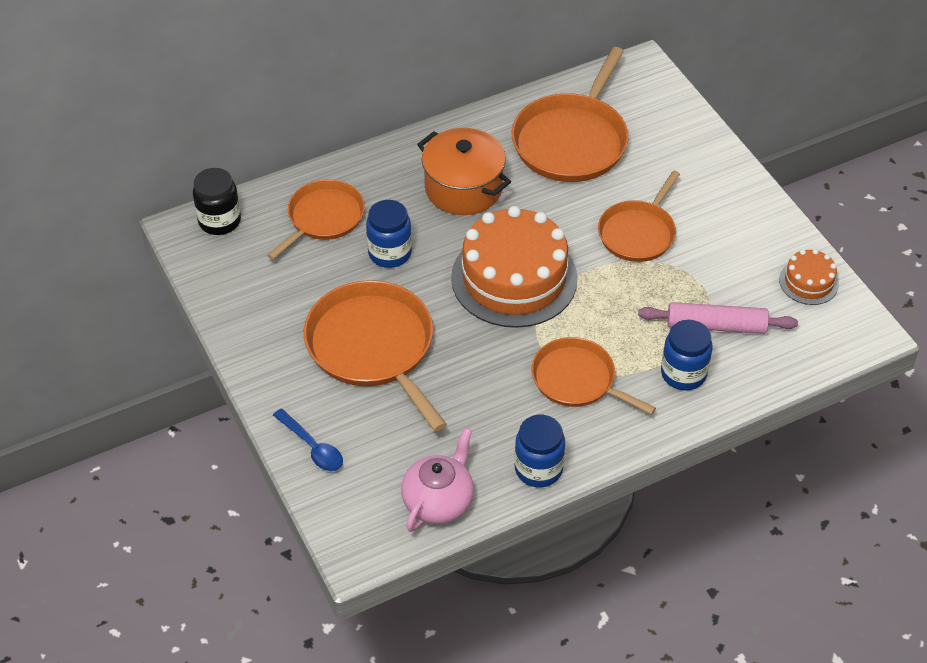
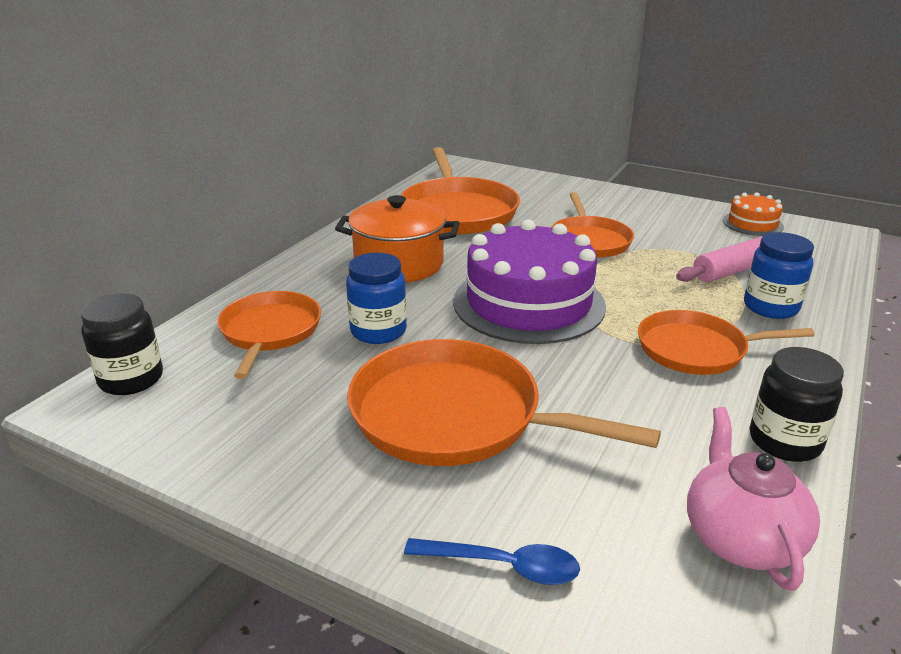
camera: 35 degrees left, 20 degrees down
(514, 278) = (528, 303): orange cake -> purple cake
(538, 469) = (784, 441): blue jar -> black jar

